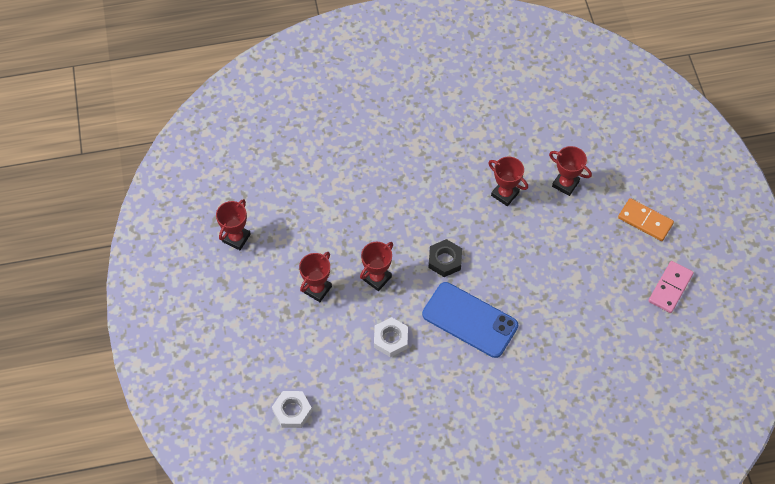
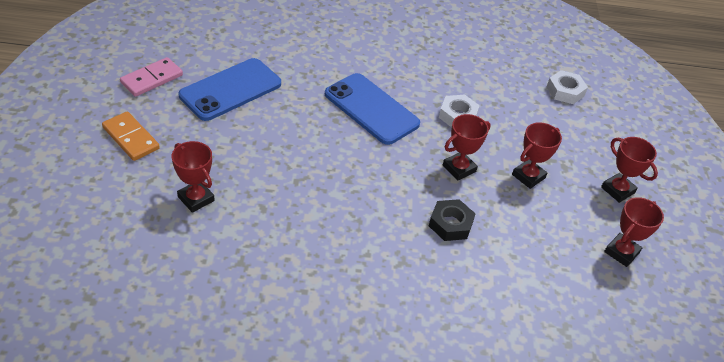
camera: 170 degrees left, 15 degrees down
(445, 260) = (377, 164): black nut -> black nut (450, 224)
(505, 194) = (276, 208): red trophy -> red trophy (617, 190)
(599, 299) = (230, 90): none -> blue phone

